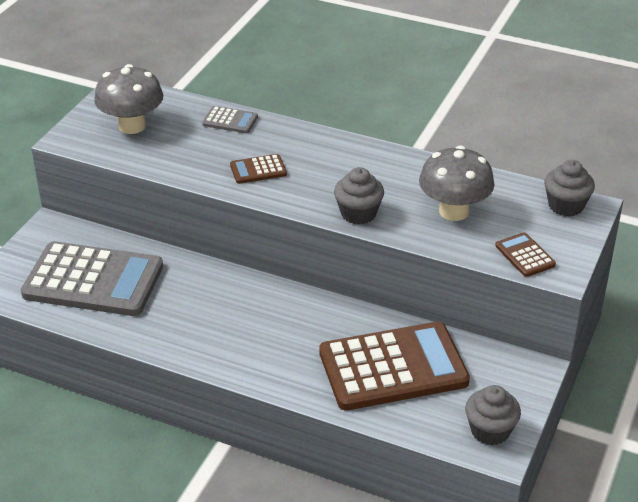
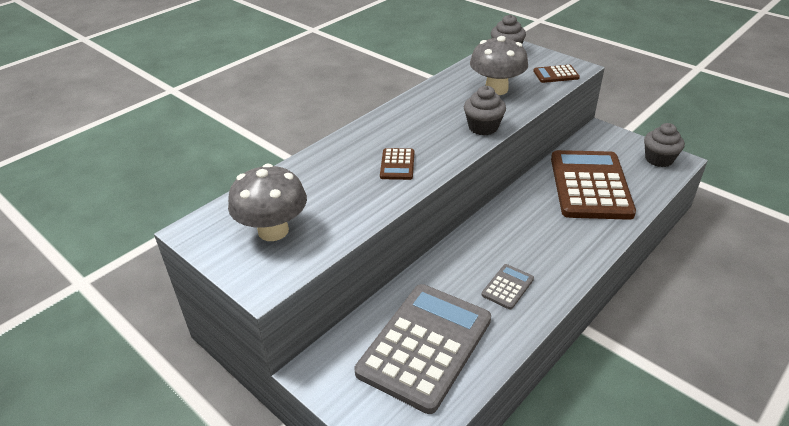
camera: 70 degrees left, 0 degrees up
(230, 120) = (309, 168): grey calculator -> grey calculator (507, 287)

